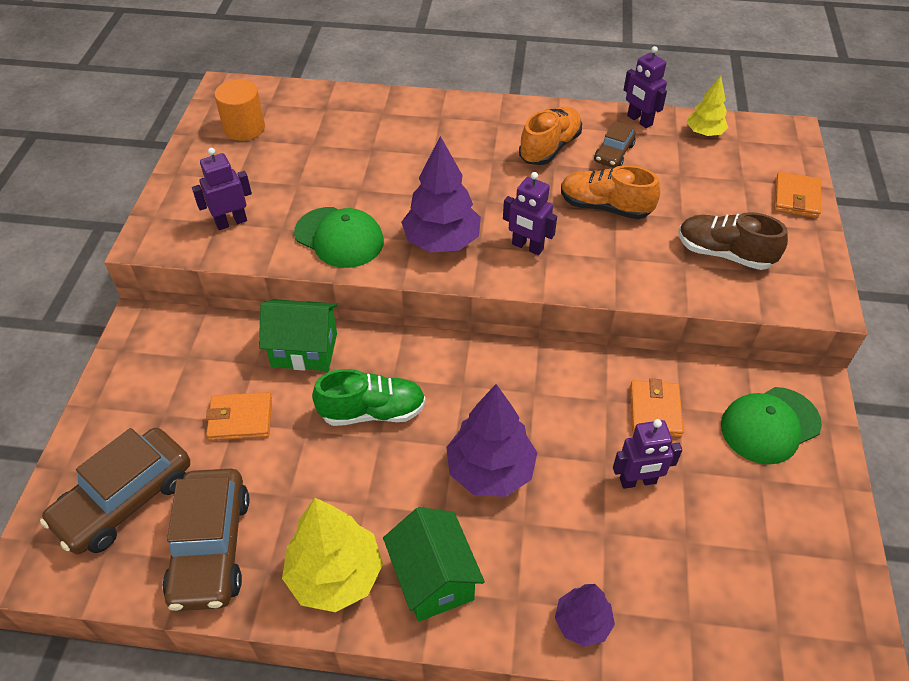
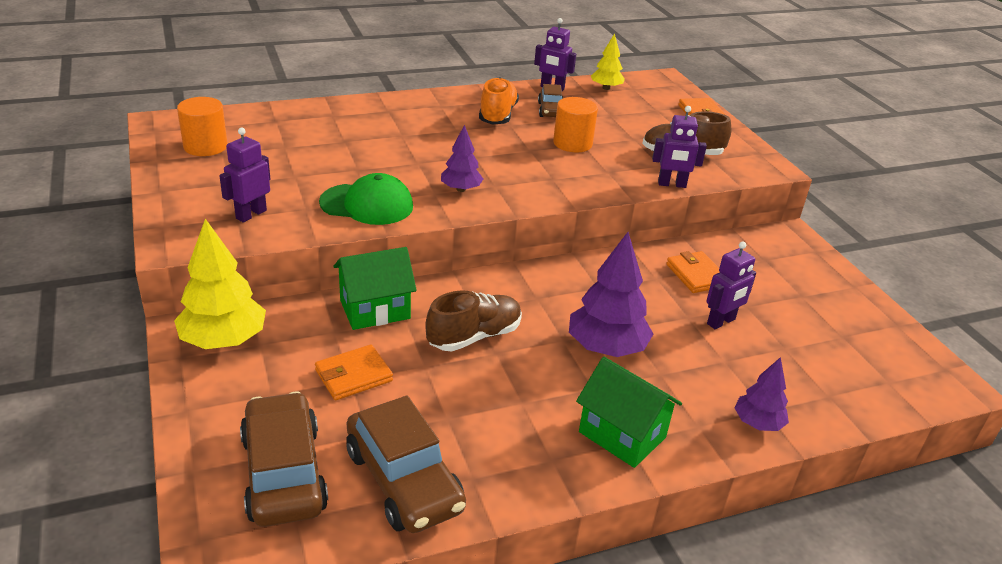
camera: 30 degrees left, 15 degrees down
(125, 500) = (283, 473): brown car -> brown car turned 150 degrees clockwise
(335, 575) = (537, 461): yellow tree -> yellow tree (224, 340)
(372, 412) = (474, 336): green shoe -> brown shoe
(442, 241) = (461, 189): purple tree -> purple tree, size x0.58
(527, 247) = (534, 179): purple robot -> purple robot (672, 184)
(605, 207) = (572, 143): orange shoe -> orange cylinder
(770, 425) = (780, 263): green cap -> none

